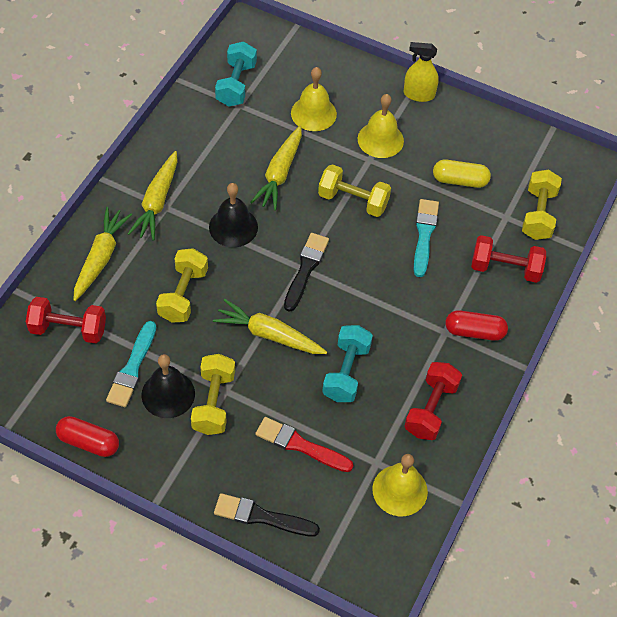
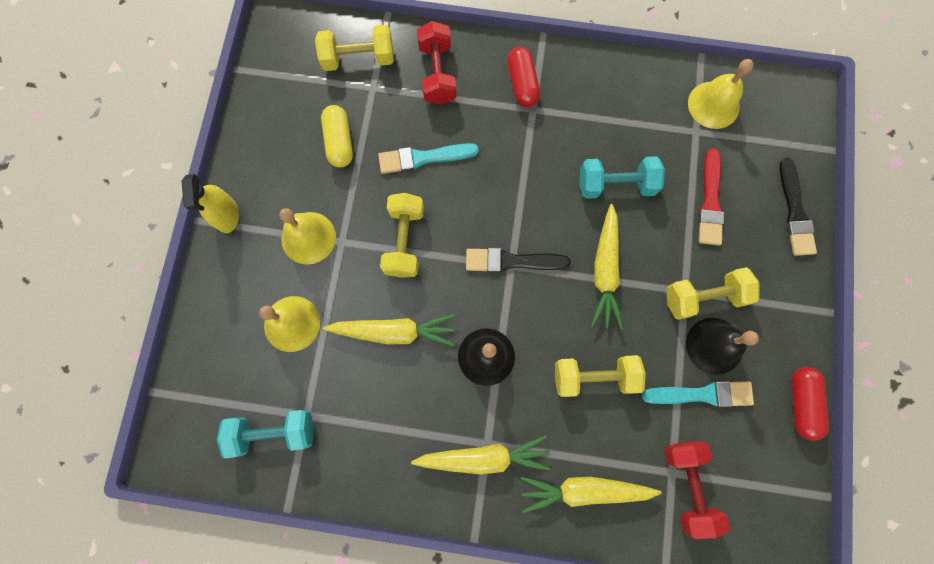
camera: 105 degrees left, 20 degrees up
(431, 409) = (621, 100): red dumbbell -> none

